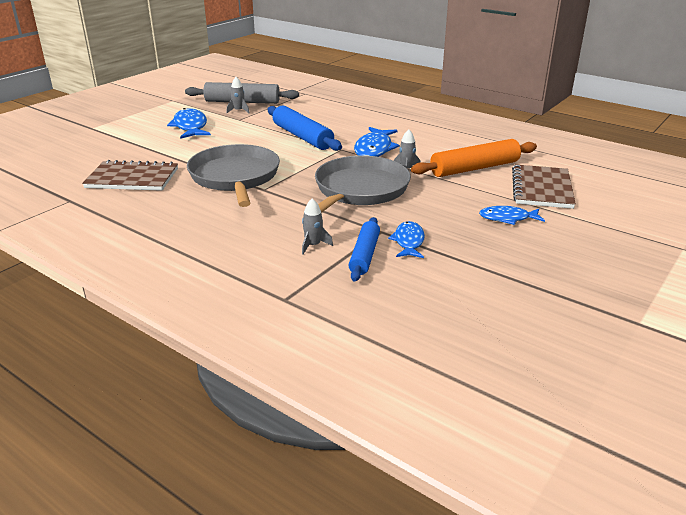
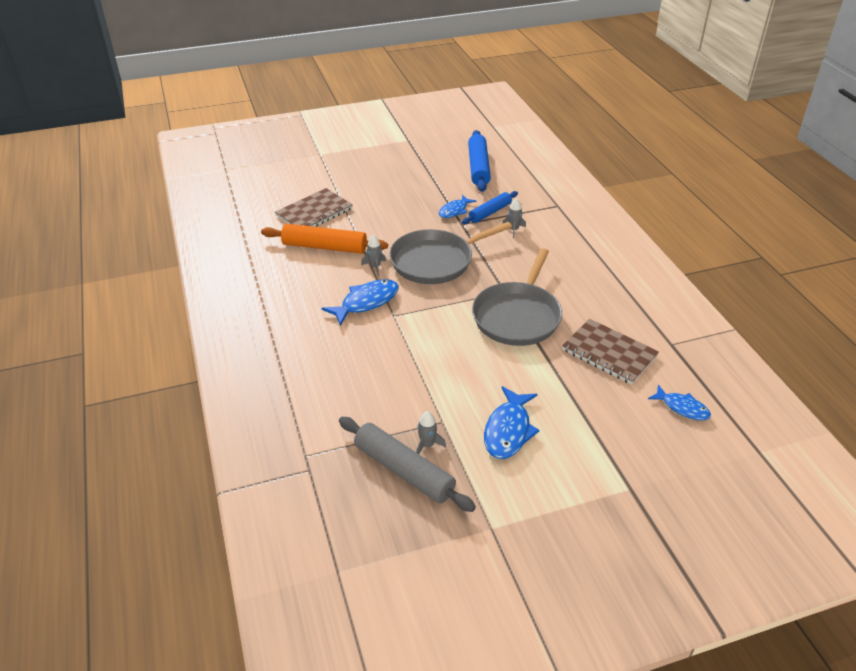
camera: 145 degrees left, 10 degrees up
(302, 137) = (408, 351): blue rolling pin -> blue rolling pin (478, 167)
(507, 218) = (374, 202): blue fish -> blue fish (682, 408)

